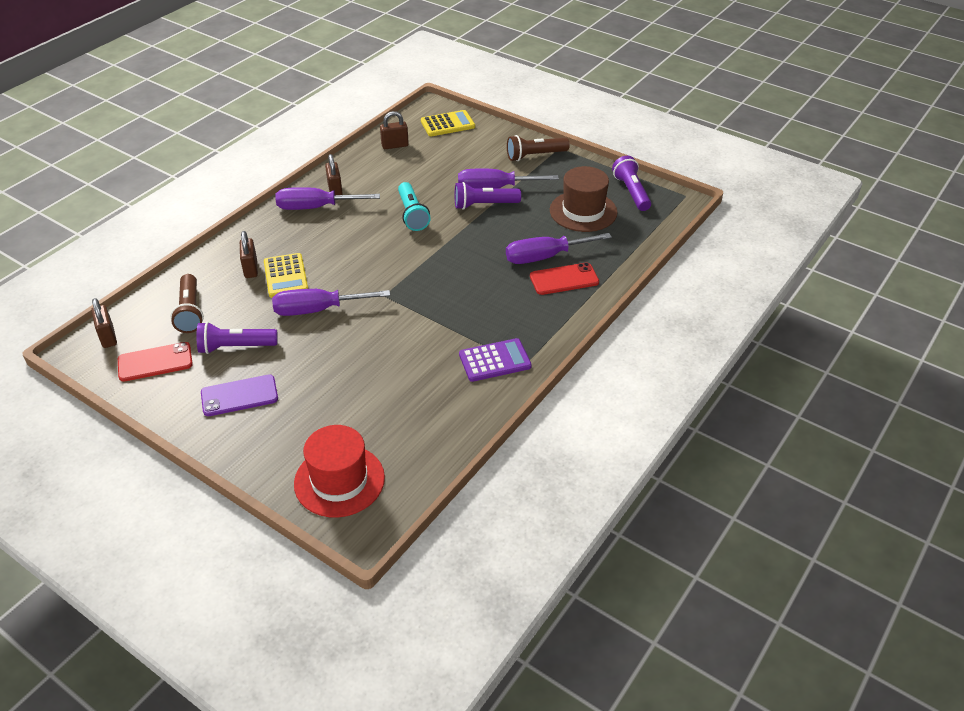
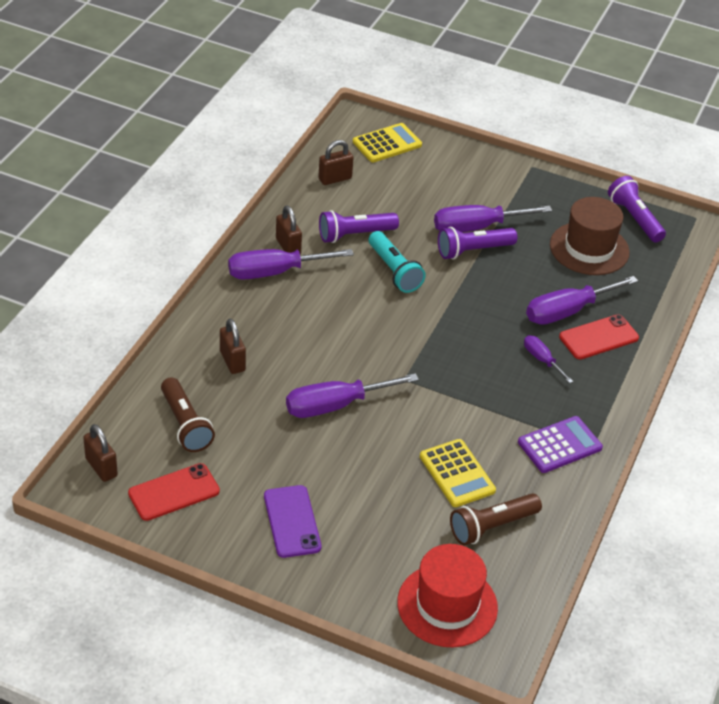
camera: 15 degrees left, 0 degrees up
(235, 347) = (260, 463): purple flashlight -> purple flashlight (355, 235)
(239, 396) = (292, 521): purple phone -> purple phone turned 75 degrees counterclockwise
(286, 276) = (278, 366): yellow calculator -> yellow calculator (457, 473)
(507, 292) = (542, 360): none -> purple screwdriver
(535, 156) = (507, 179): brown flashlight -> brown flashlight (492, 526)

